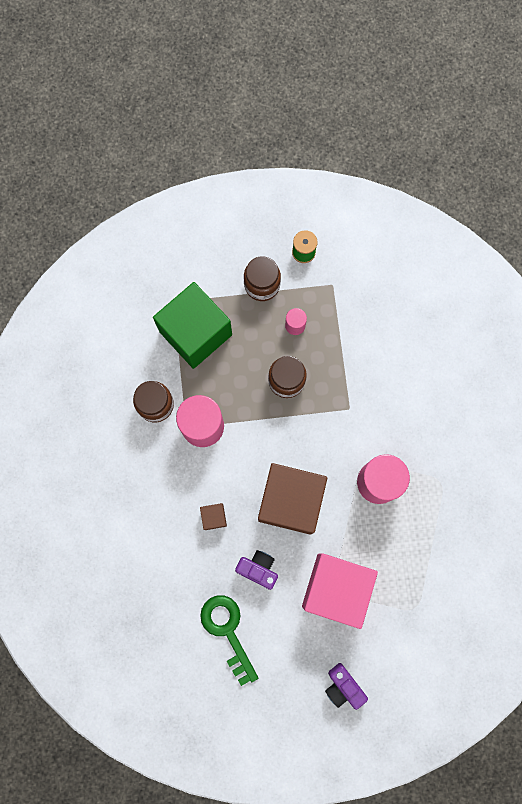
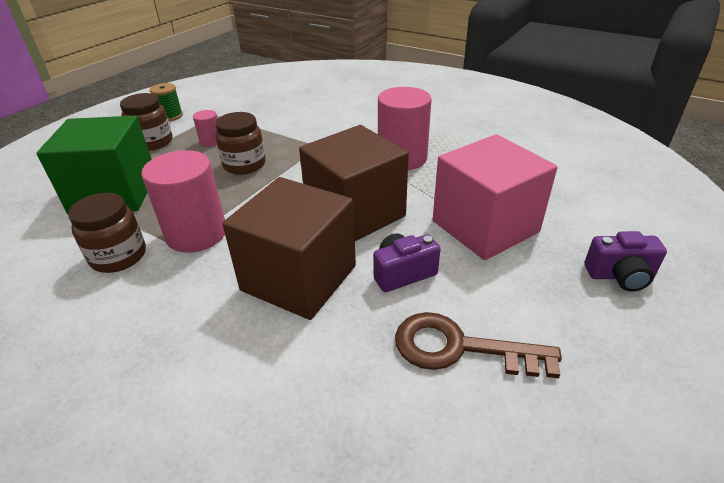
camera: 50 degrees left, 40 degrees down
(214, 517) = (299, 278): brown cube -> brown cube, size x2.46
(227, 631) = (459, 348): green key -> brown key

